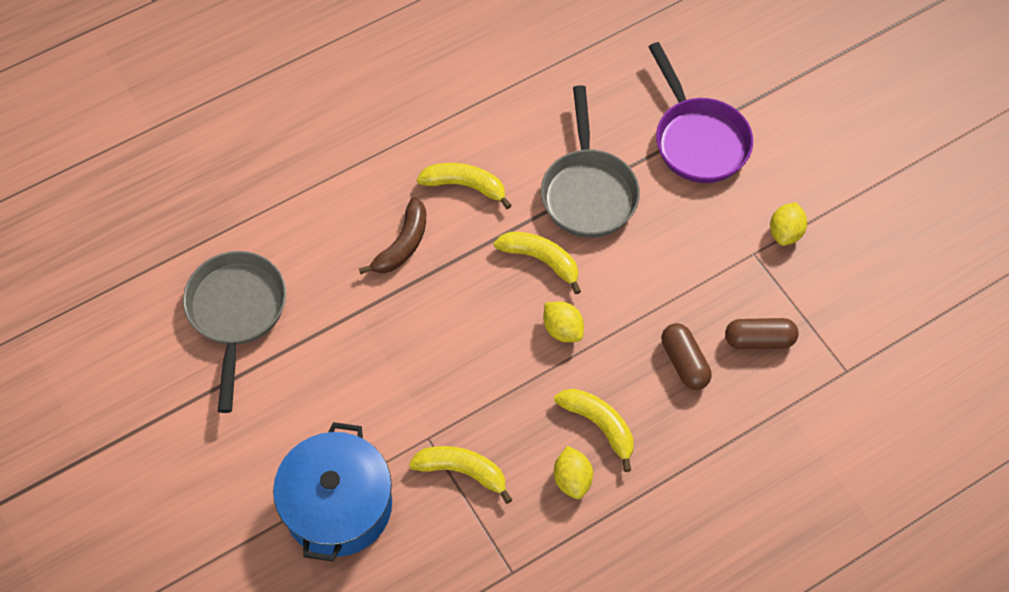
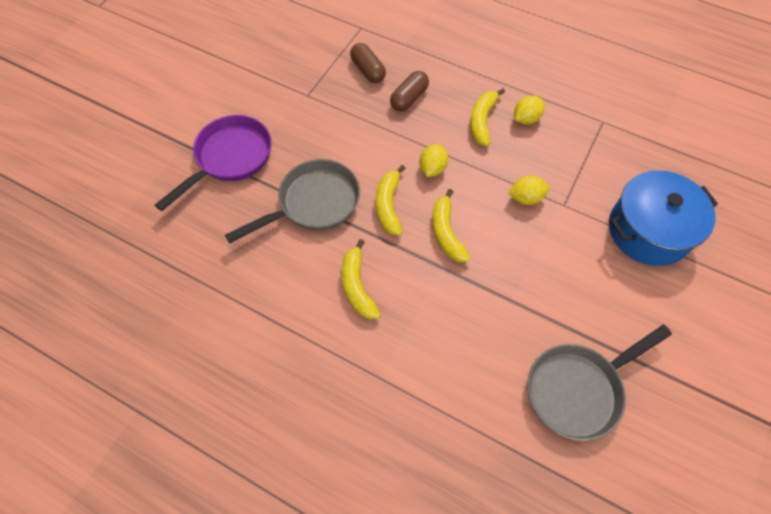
camera: 120 degrees left, 0 degrees up
(402, 244) = (436, 302): brown banana -> none
(462, 471) = (568, 175): yellow banana -> yellow banana (446, 232)
(785, 232) = (281, 85): yellow lemon -> yellow lemon (526, 198)

